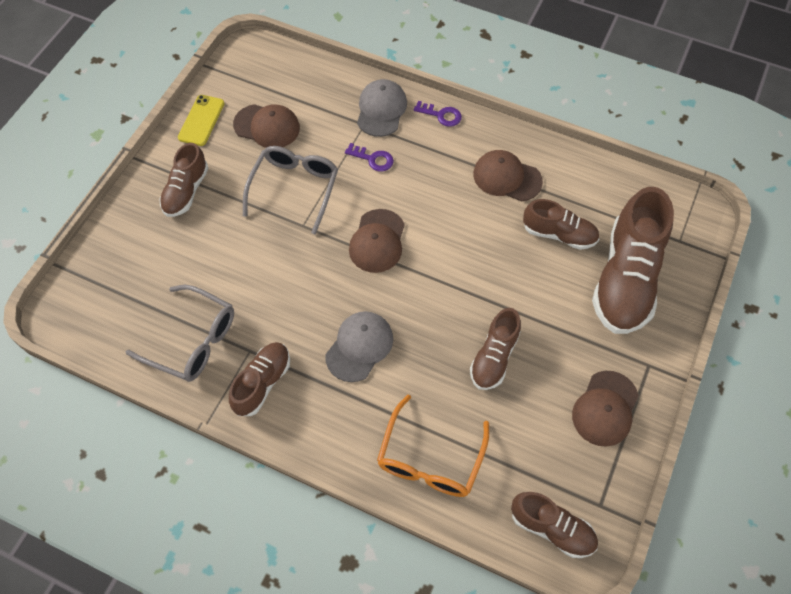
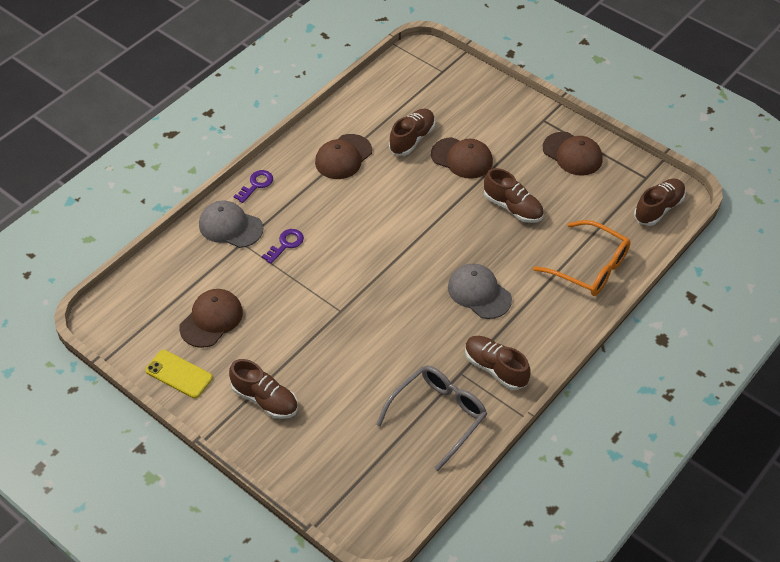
camera: 75 degrees left, 10 degrees down
(294, 188) = (296, 310): grey glasses -> none
(377, 241) = (377, 259): brown cap -> brown cap (462, 158)
(626, 278) = (466, 111): brown shoe -> none

